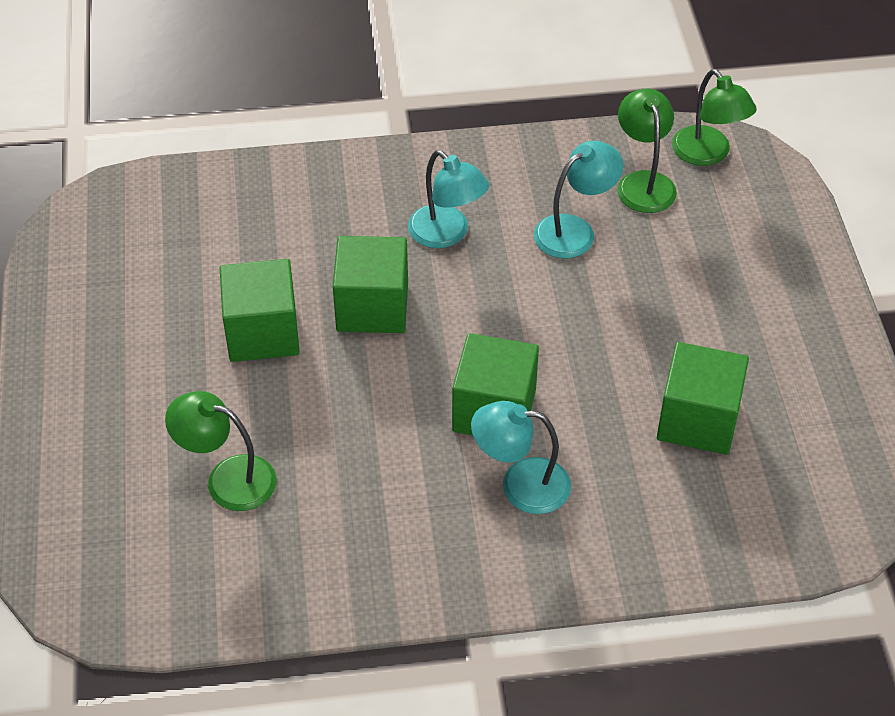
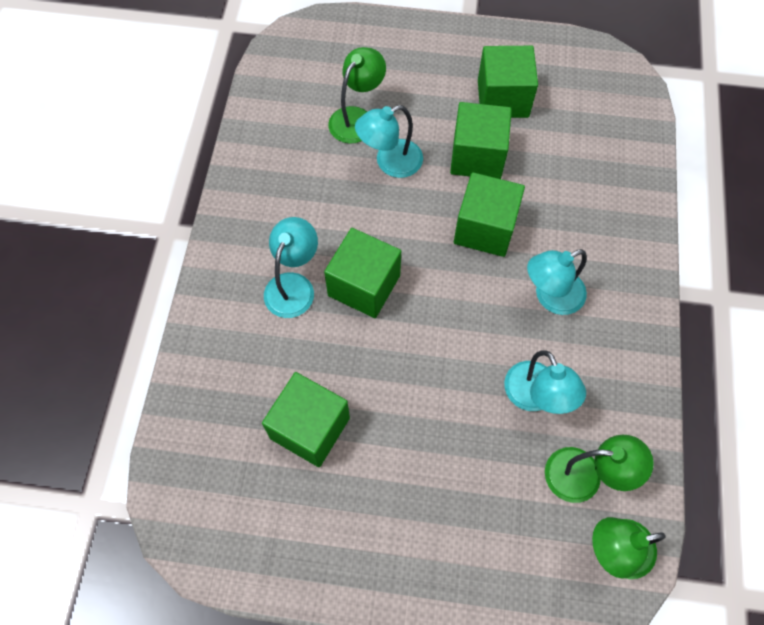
camera: 105 degrees right, 15 degrees up
(158, 321) = (503, 98): none -> green cube
(297, 423) = (390, 163): none -> turquoise lamp

